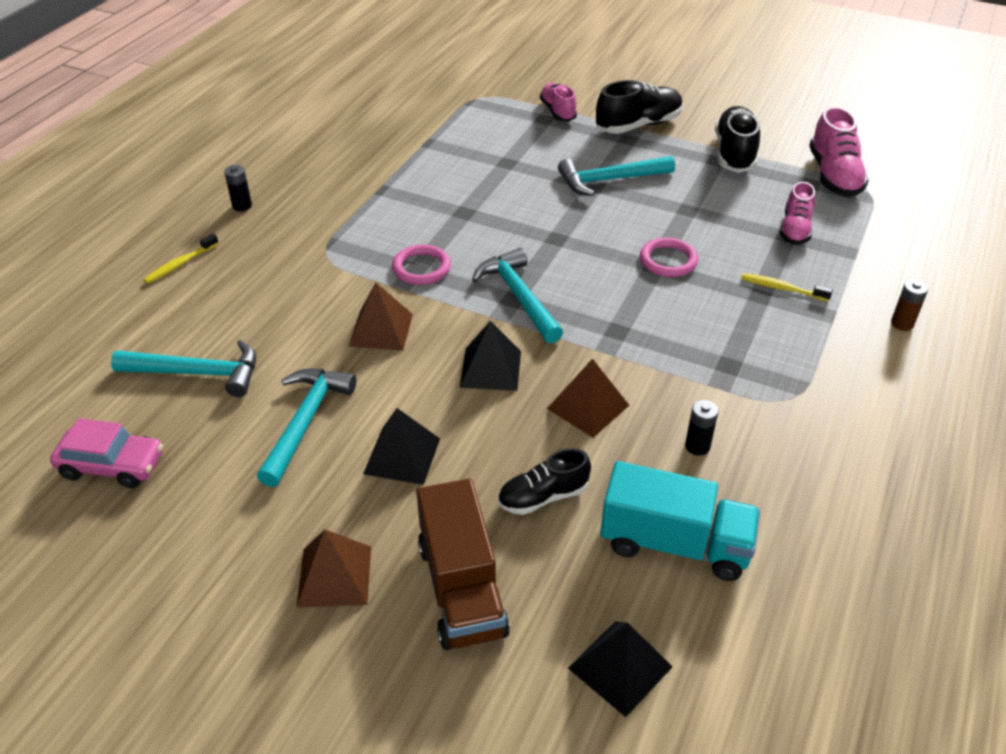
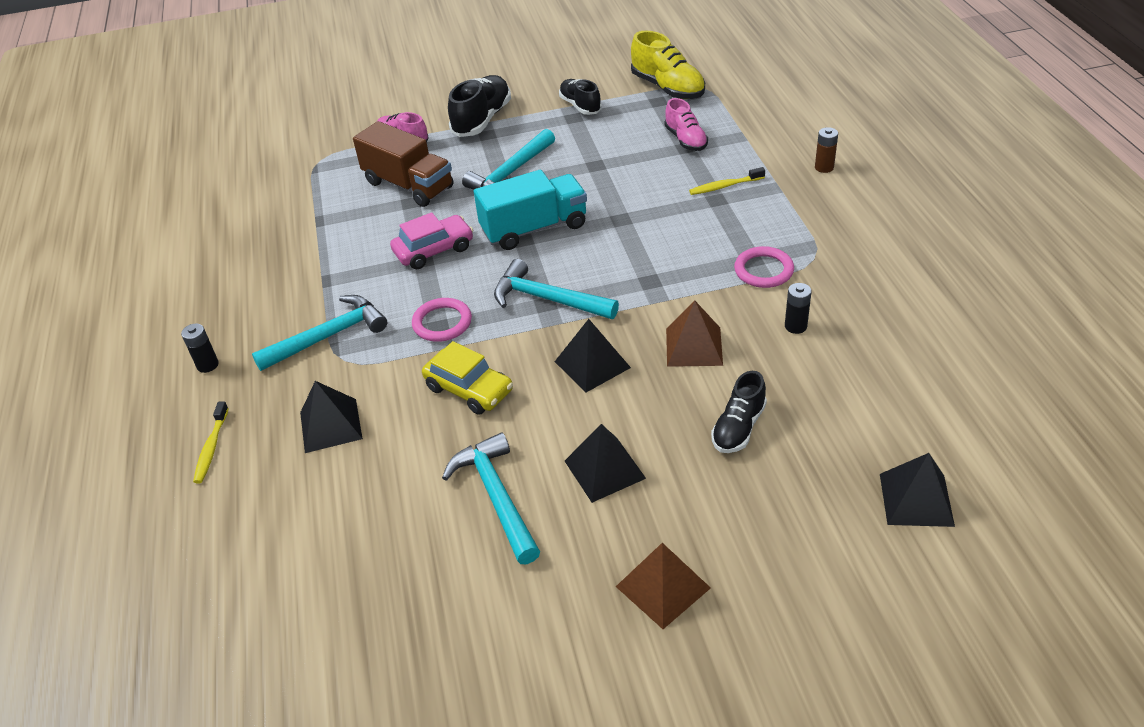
camera: 35 degrees left, 0 degrees up
(112, 465) = (370, 644): pink car -> pink car (434, 250)
(197, 373) = (351, 523): turquoise hammer -> turquoise hammer (328, 336)
(264, 296) = (330, 425): none -> black pyramid
(381, 330) = (469, 389): brown pyramid -> yellow car
(461, 588) = (760, 527): brown truck -> brown truck (409, 185)
(668, 261) = (625, 210): pink ring -> pink ring (763, 270)
(674, 543) = (856, 398): turquoise truck -> turquoise truck (534, 228)
(734, 153) = (580, 106): black shoe -> black shoe, size x0.65
(833, 176) = (668, 88): pink shoe -> yellow shoe

